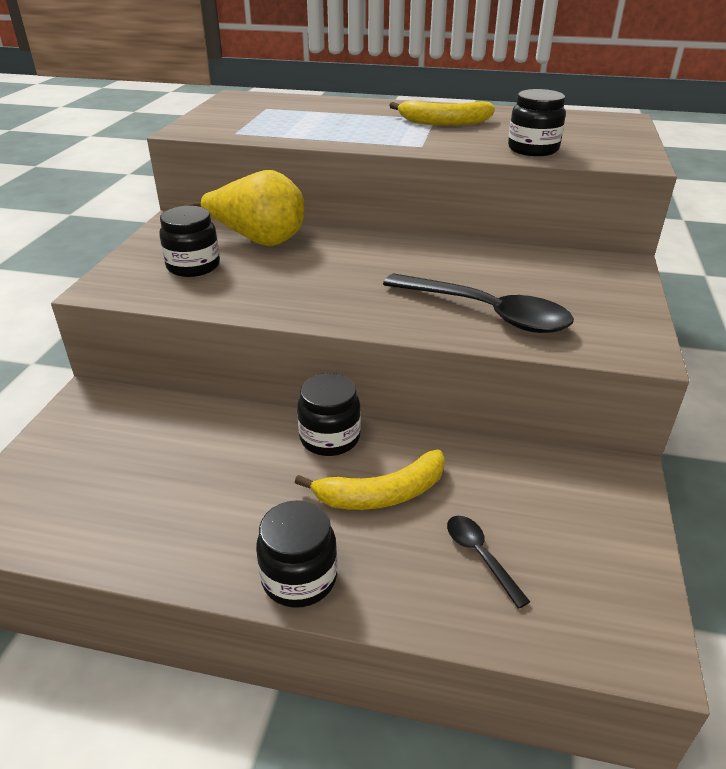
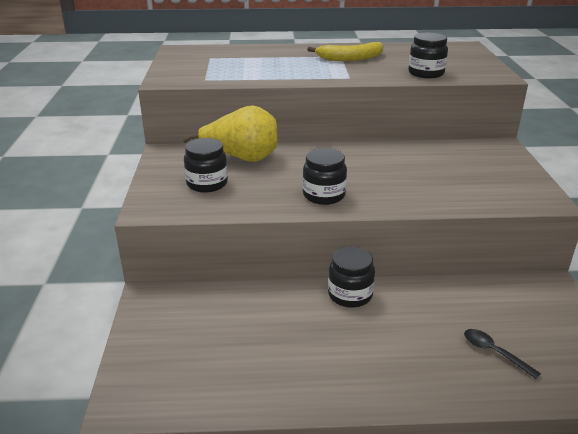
camera: 15 degrees left, 5 degrees down
(299, 578) = (387, 391): black jar -> black jar (324, 195)
(381, 494) = (408, 325): yellow banana -> none
(485, 313) = (436, 189): black spoon -> none

